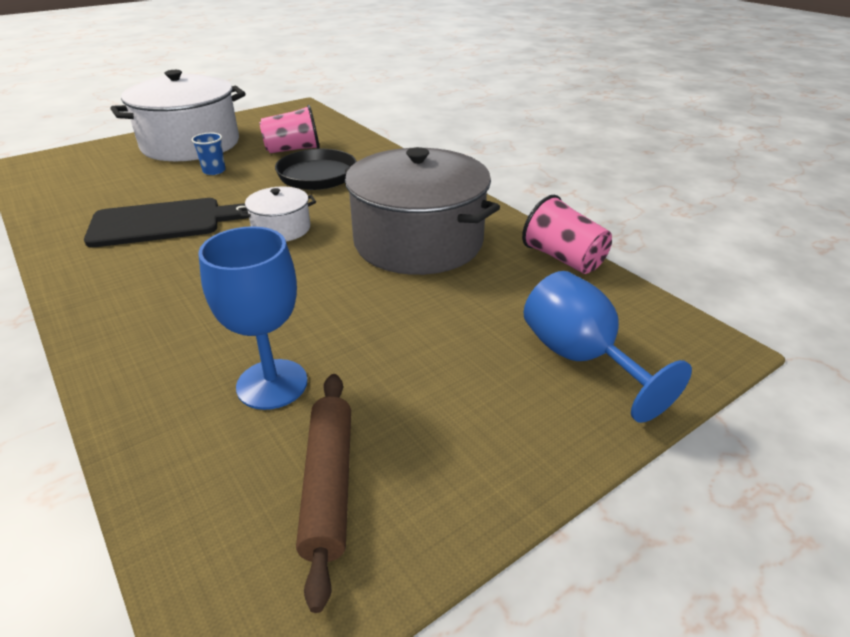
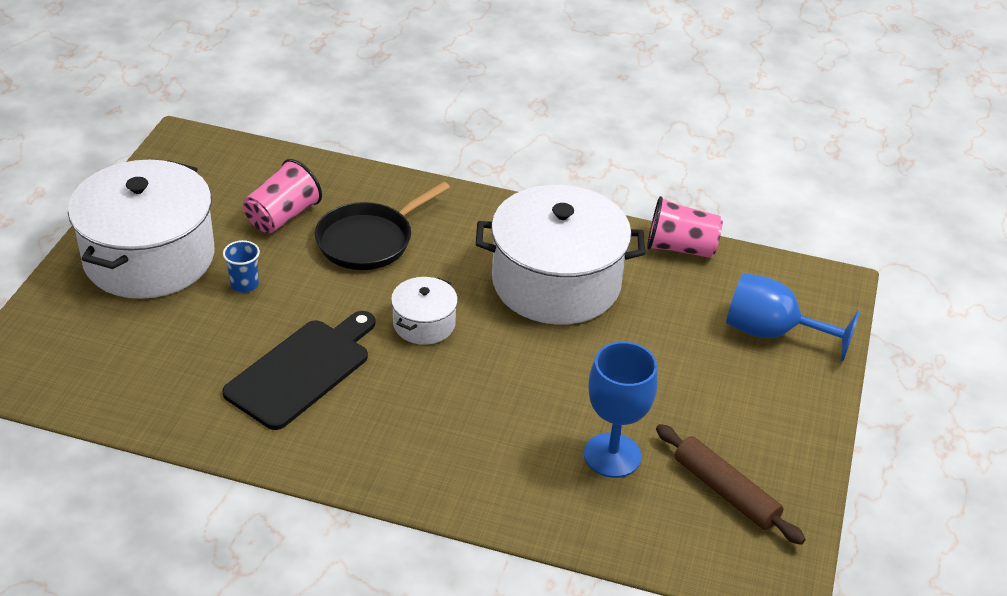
camera: 40 degrees left, 5 degrees up
(418, 242) = (556, 282): grey pot -> white pot

